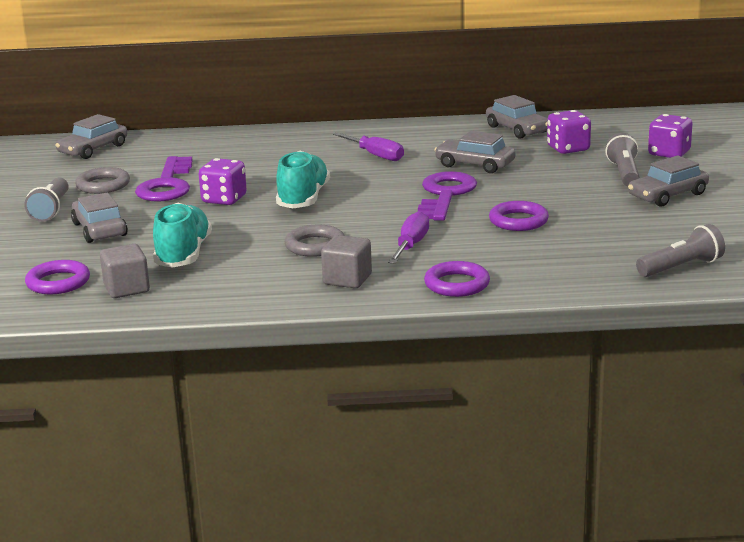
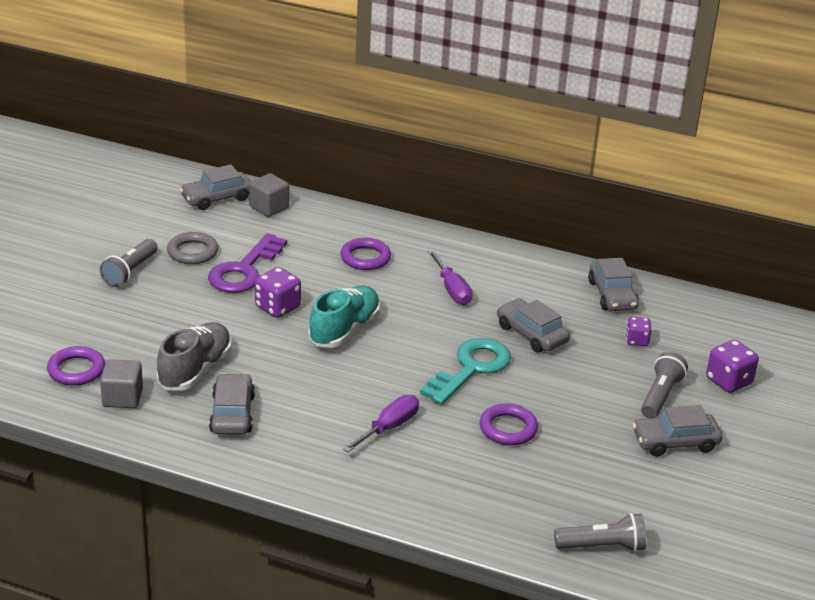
camera: 20 degrees right, 10 degrees up
(100, 229) = (151, 312): grey car -> grey car (232, 414)
(183, 254) = (195, 370): turquoise shoe -> grey shoe
(315, 246) = (309, 398): grey ring -> none
(347, 279) = (303, 452): grey cube -> grey cube (269, 207)
(445, 195) = (471, 368): purple key -> turquoise key
(457, 284) = (389, 494): purple ring -> purple ring (365, 258)
(568, 149) = (637, 341): purple dice -> purple dice, size x0.62

